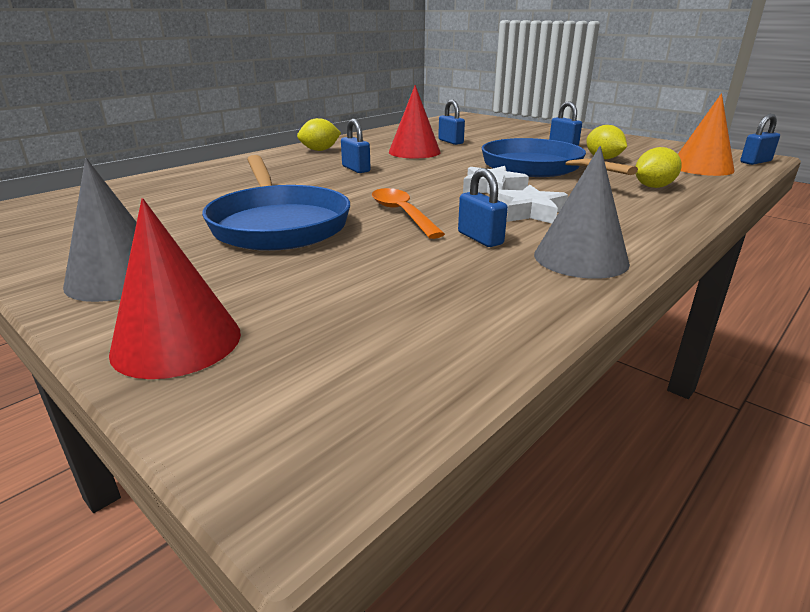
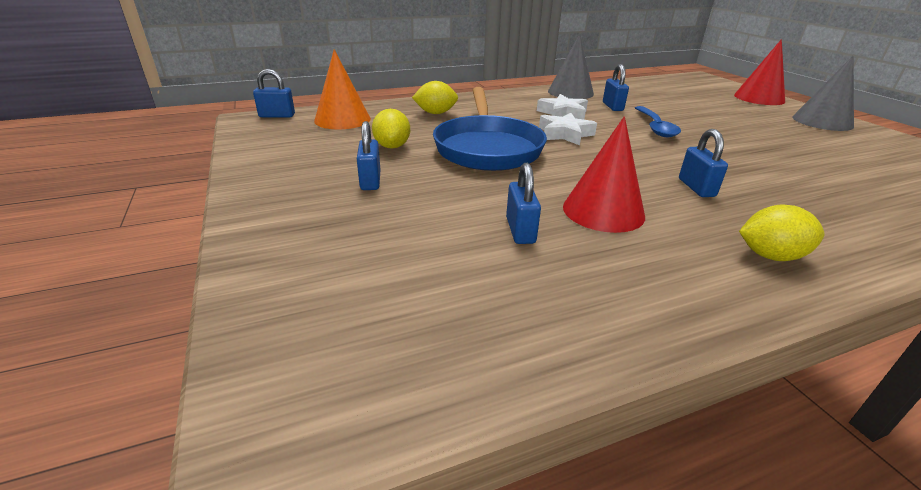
camera: 155 degrees left, 5 degrees up
(278, 224) = (751, 135): blue pan -> none
(402, 214) = (655, 127): orange spoon -> blue spoon

